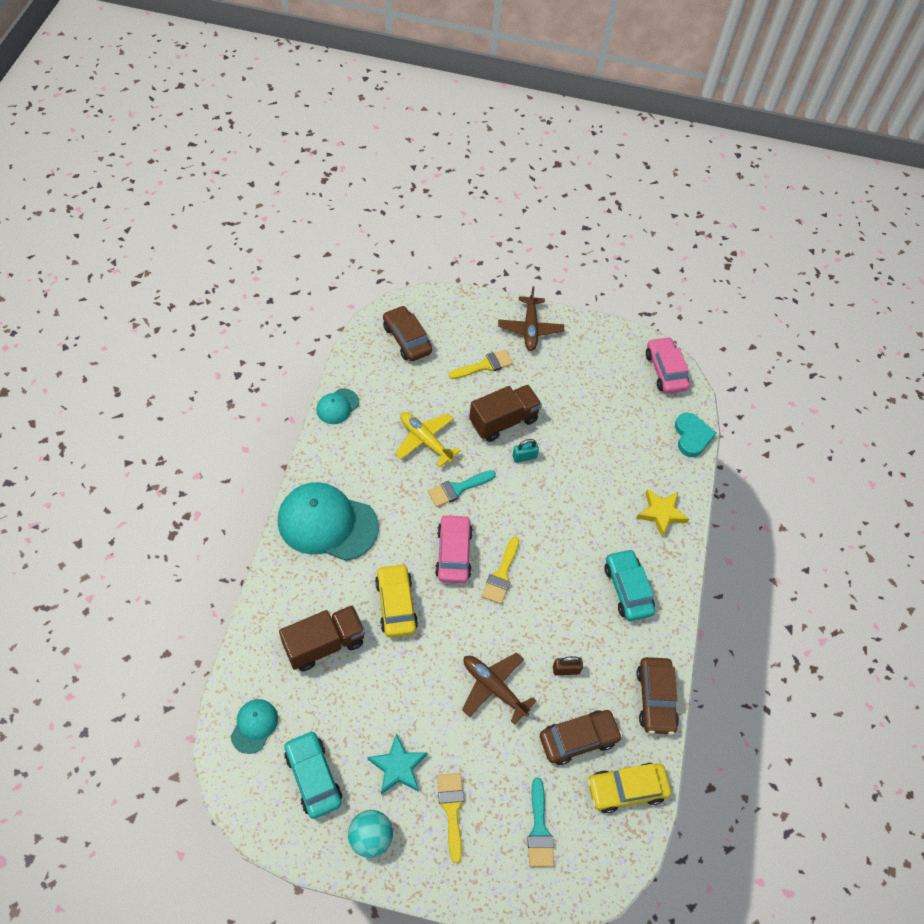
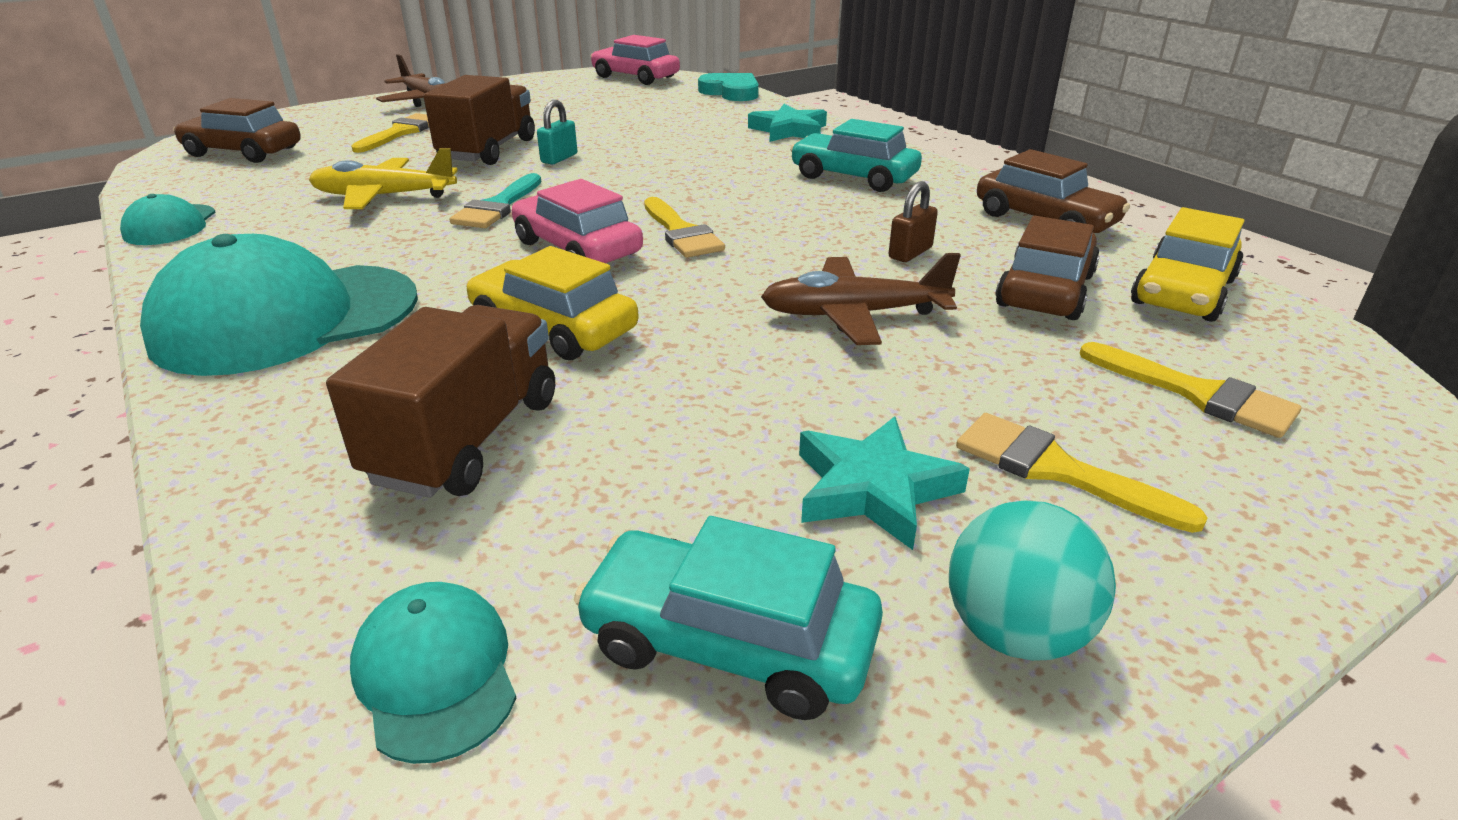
camera: 40 degrees left, 25 degrees down
(539, 830) = (1198, 394): turquoise brush -> yellow brush
(661, 513) = (789, 130): yellow star -> turquoise star

